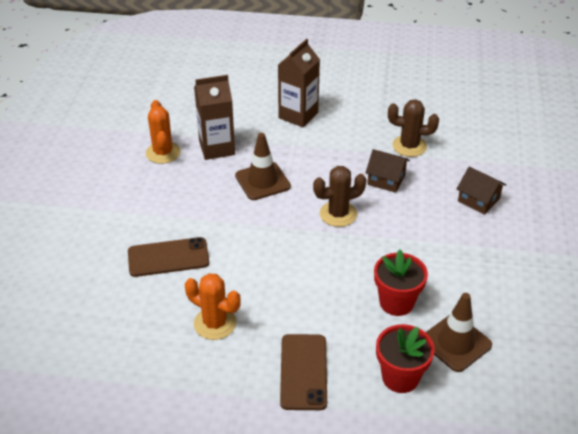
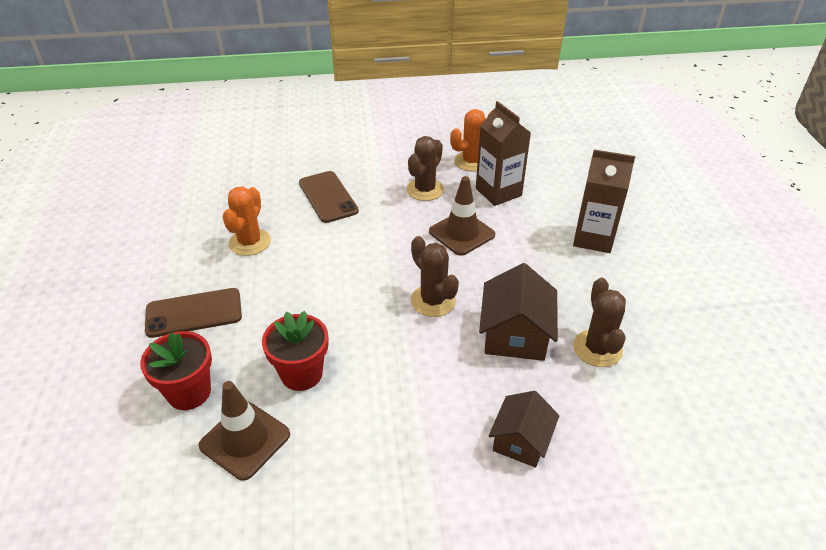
camera: 75 degrees right, 0 degrees up
(190, 190) = (425, 190): none -> brown cactus
(386, 180) = (515, 334): brown house -> brown house, size x1.50

